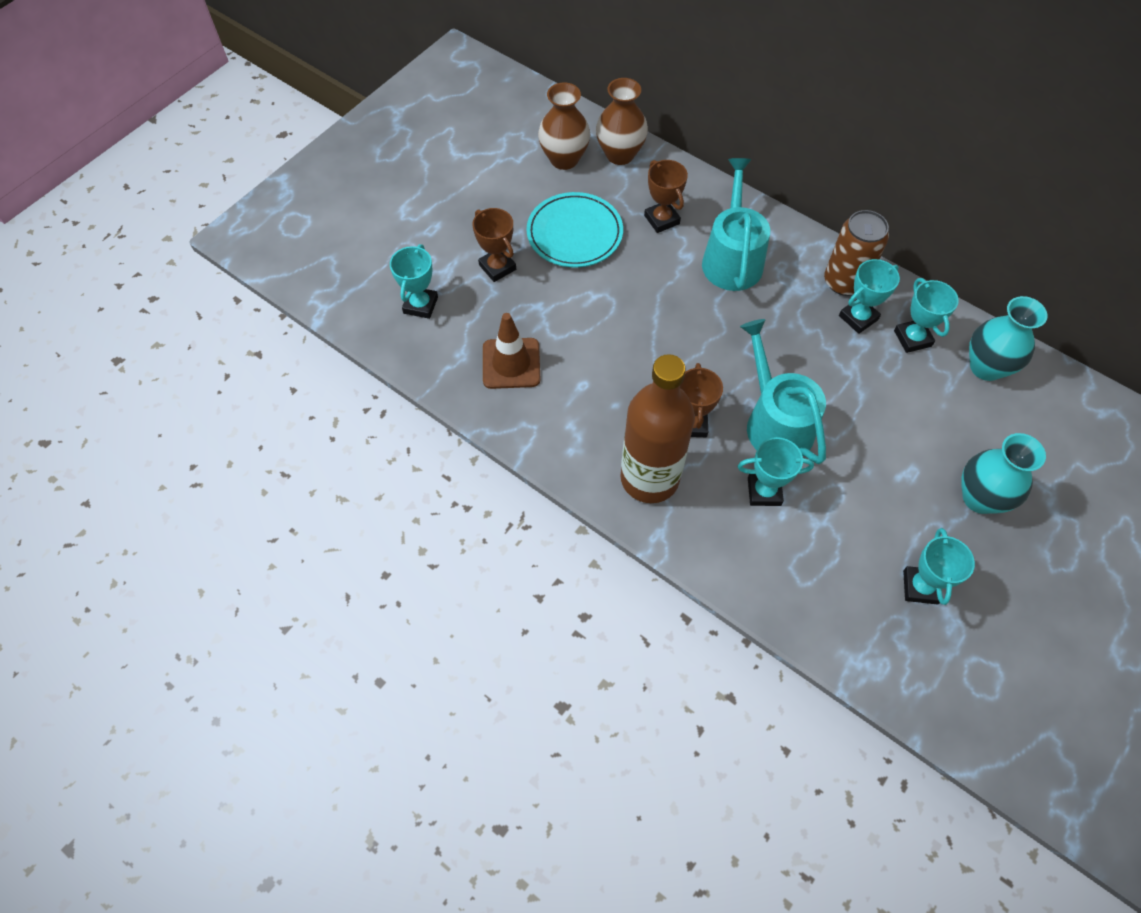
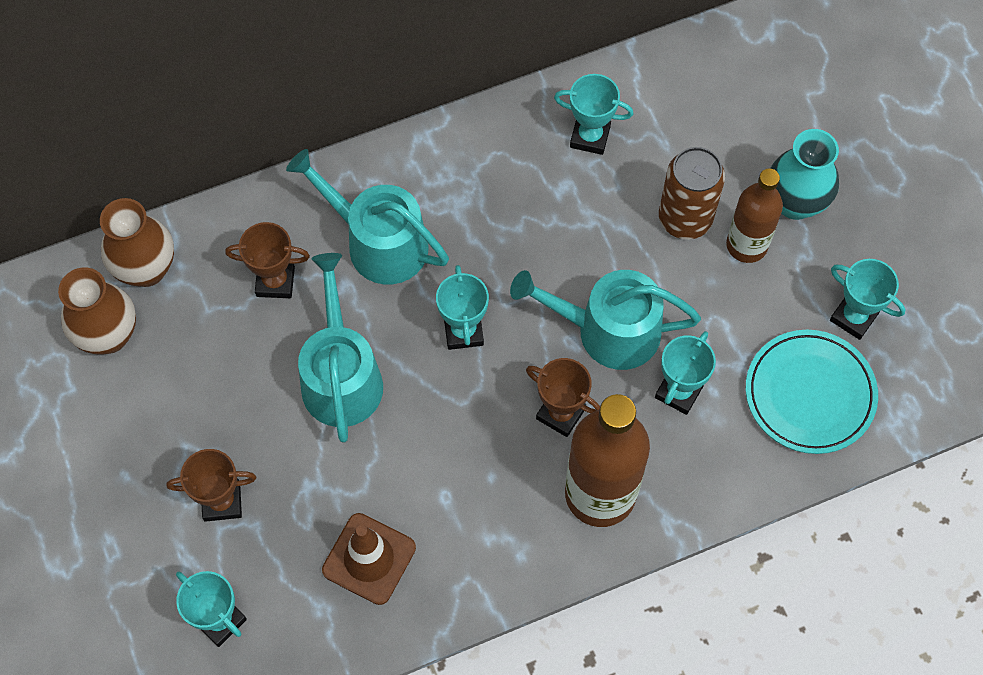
camera: 60 degrees left, 5 degrees up
(574, 233) = (231, 387): turquoise plate -> turquoise plate (809, 394)
(624, 285) = (341, 376): none -> turquoise watering can
(844, 282) = (481, 152): brown can -> brown can (685, 218)
(858, 318) = (534, 170): turquoise trophy -> turquoise trophy (463, 331)
(916, 481) = (746, 245): none -> brown bottle
(986, 367) = (663, 95): turquoise vase -> none

